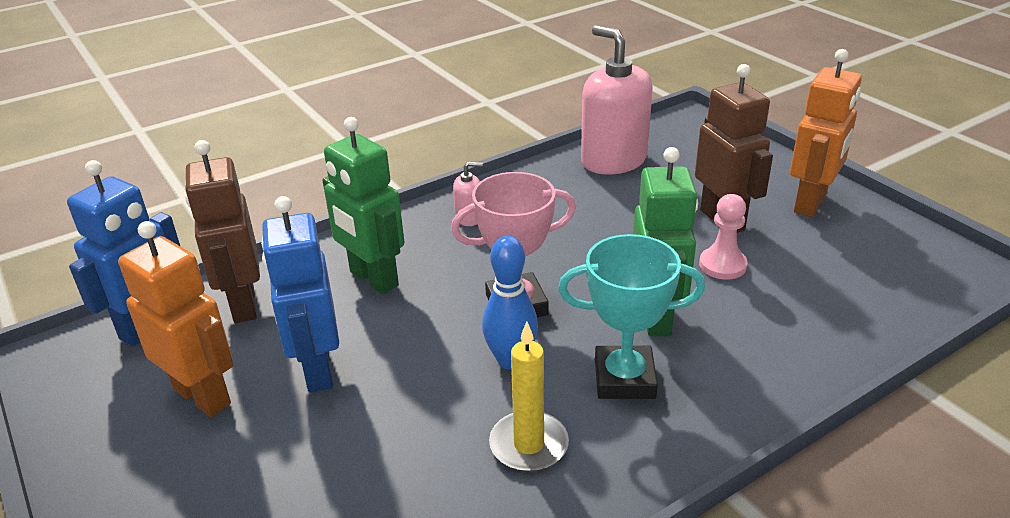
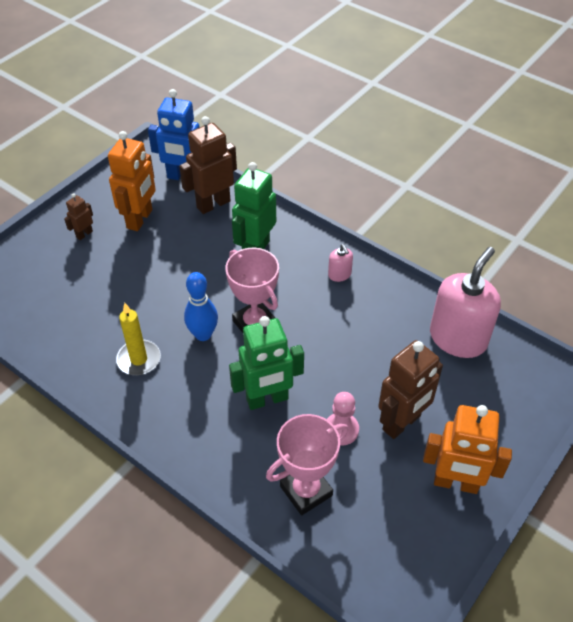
camera: 70 degrees right, 15 degrees up
(174, 483) = (84, 234): none -> brown robot
(317, 370) = (171, 254): blue robot -> none
(624, 379) = (203, 392): turquoise trophy -> none
(812, 311) = (306, 491): none -> pink trophy

